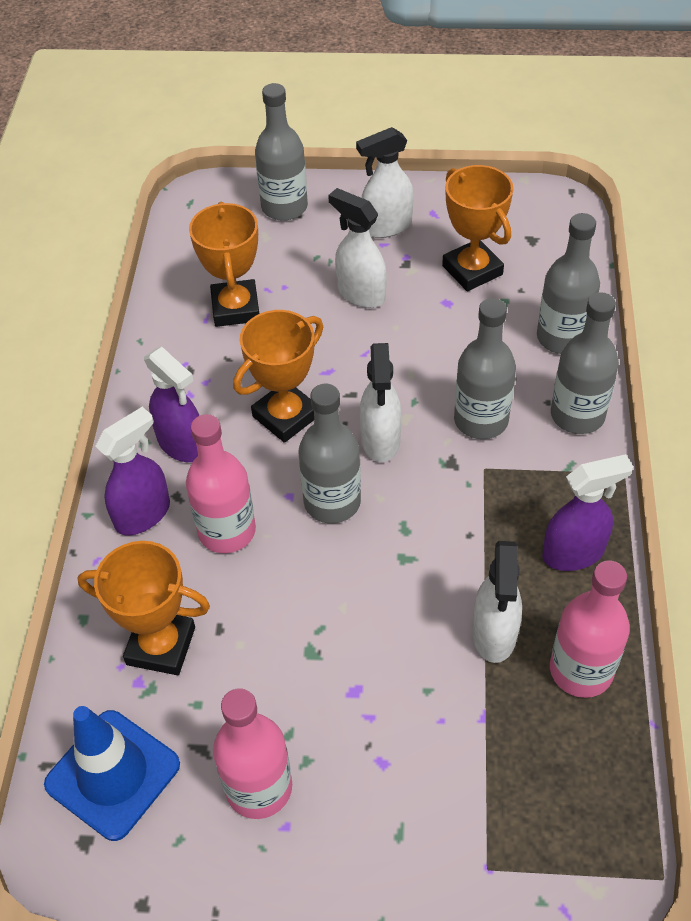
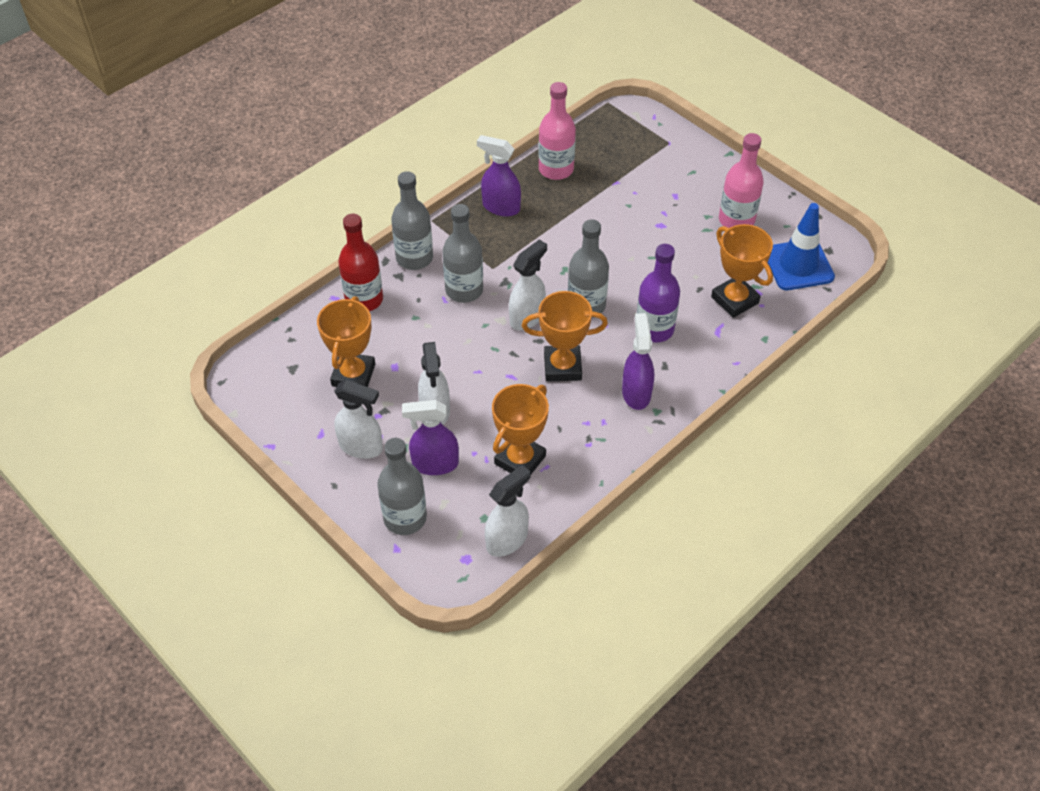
camera: 140 degrees left, 0 degrees up
(143, 514) = (691, 368): purple spray bottle -> purple spray bottle (434, 464)
(227, 531) = (654, 329): pink bottle -> purple bottle
(494, 634) = (576, 203): white spray bottle -> white spray bottle (507, 540)
(562, 337) = (364, 299): grey bottle -> red bottle

